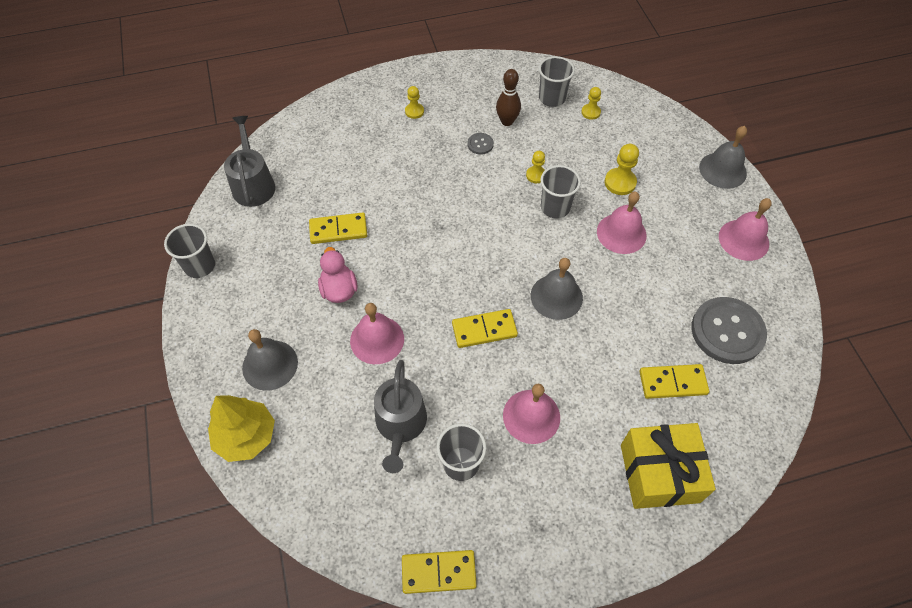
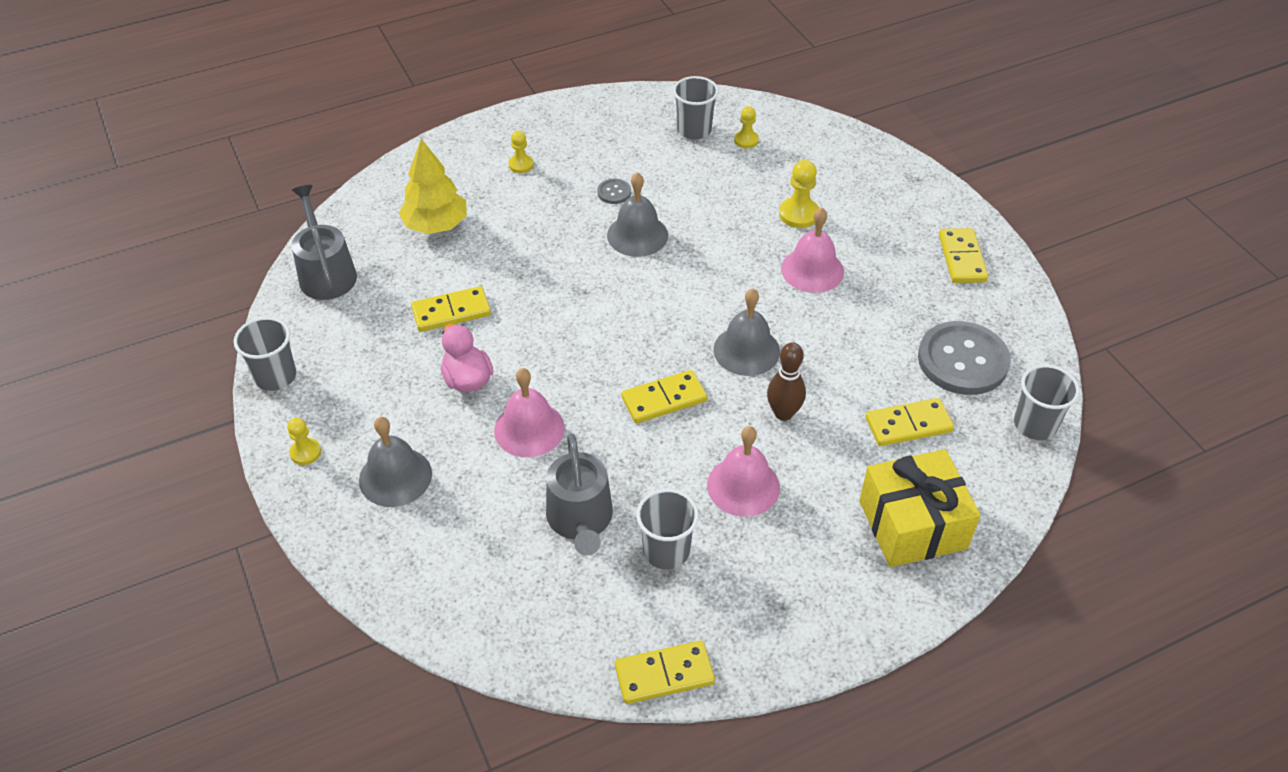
camera: 10 degrees left, 10 degrees down
(246, 436) = (382, 562): yellow tree -> yellow tree (436, 225)
(507, 121) = (642, 162): brown bowling pin -> brown bowling pin (783, 413)
(536, 175) = (692, 219): yellow pawn -> yellow pawn (305, 452)
(555, 207) = (724, 252): grey cup -> grey cup (1035, 425)
(722, 170) = (921, 185): grey bell -> grey bell (637, 235)
(743, 240) = (962, 258): pink bell -> yellow domino

